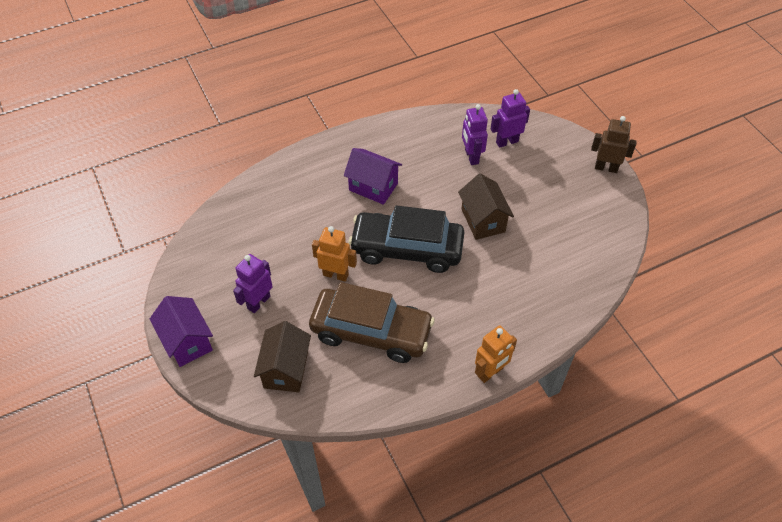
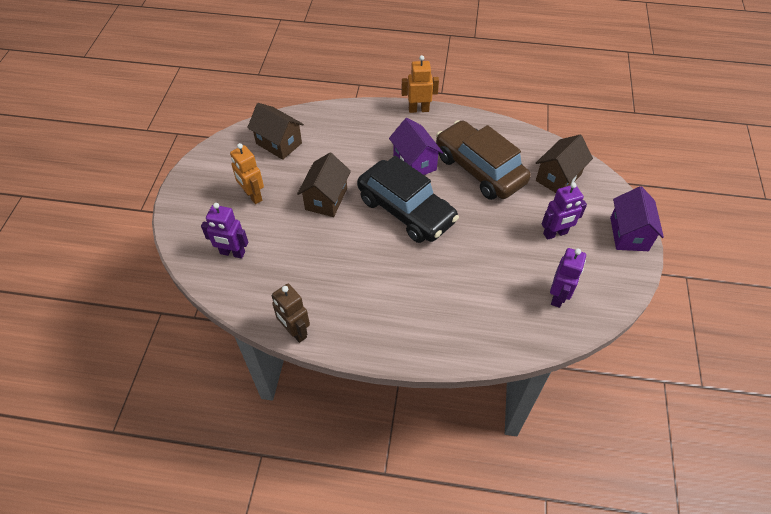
camera: 145 degrees left, 0 degrees up
(336, 274) = (478, 221): orange robot -> orange robot (252, 196)
(373, 187) = (389, 279): purple house -> purple house (414, 162)
(471, 157) = (277, 257): purple robot -> purple robot (558, 296)
(580, 247) = (279, 143): none -> brown house
(606, 168) = (186, 185): brown robot -> brown robot (295, 331)

